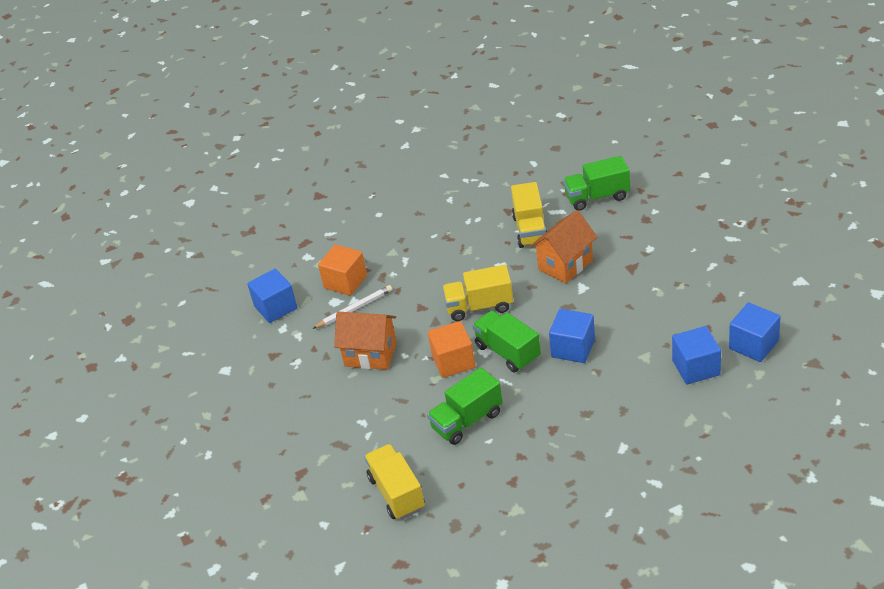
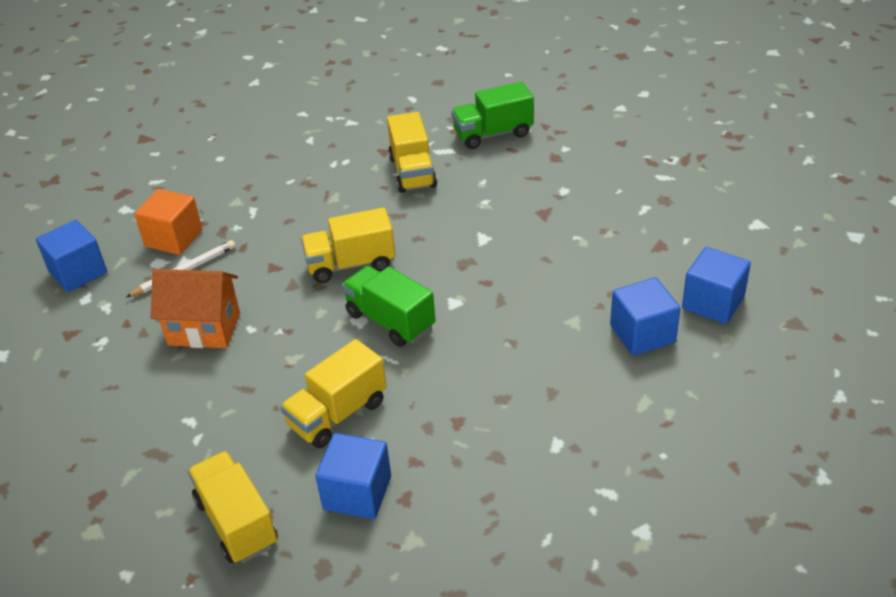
camera: 10 degrees left, 0 degrees up
(453, 361) = (317, 335): orange cube -> none
(467, 421) = (337, 414): green truck -> yellow truck
(565, 265) = (459, 211): orange house -> none
(573, 348) = (477, 313): blue cube -> blue cube (357, 493)

